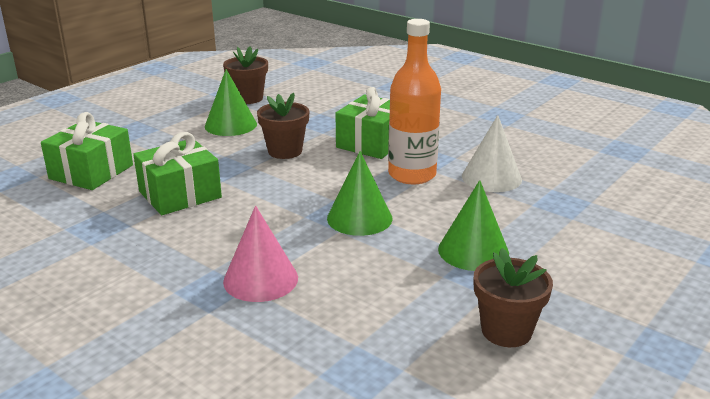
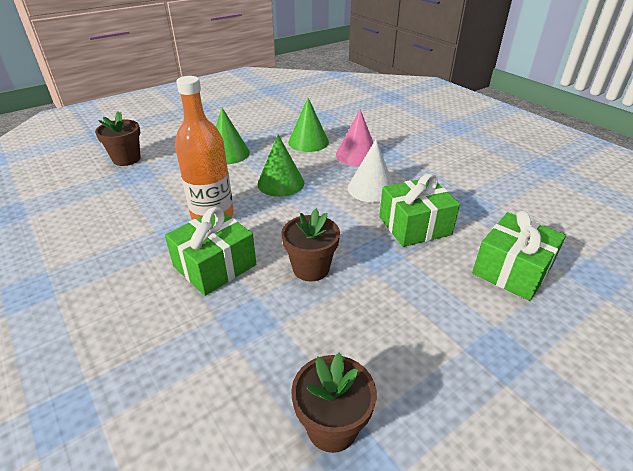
camera: 165 degrees left, 10 degrees up
(230, 125) = (366, 338): green cone -> green cone (308, 142)
(491, 178) = (154, 202): white cone -> white cone (371, 188)
(506, 331) = (250, 121): brown flower pot -> brown flower pot (126, 159)

